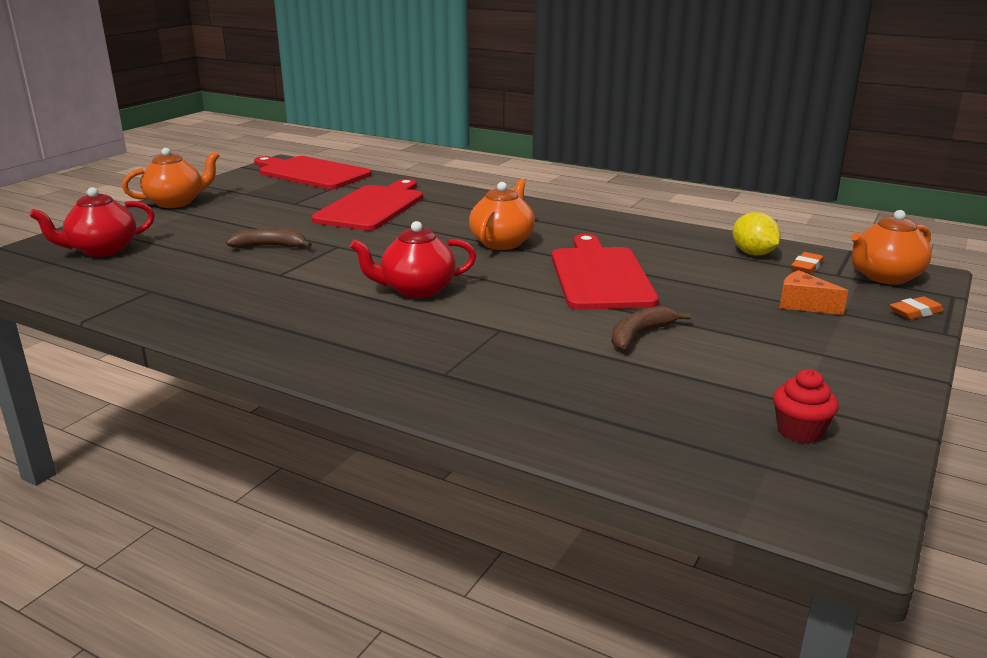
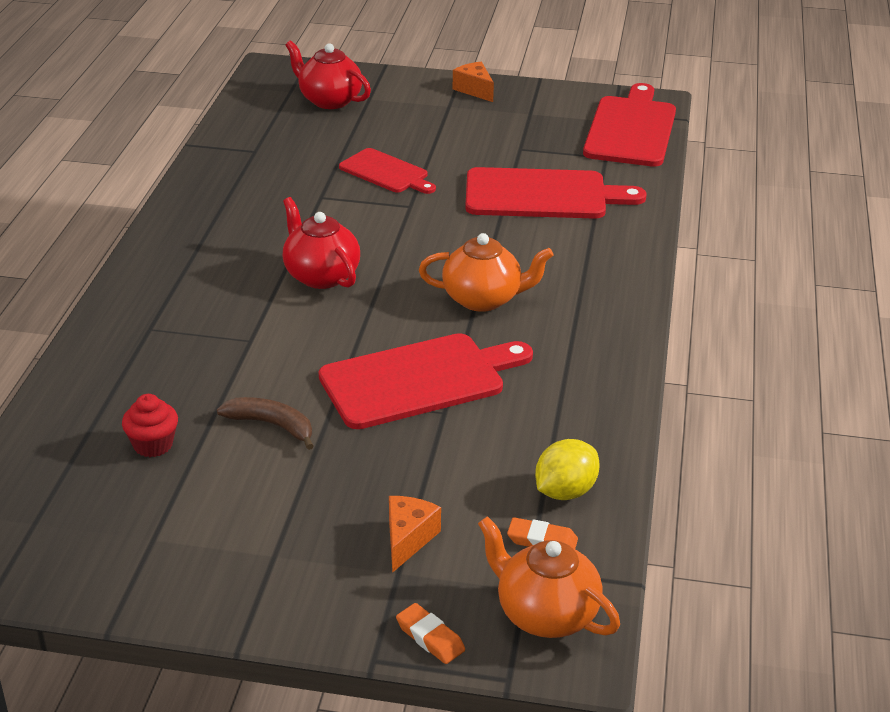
camera: 70 degrees right, 10 degrees up
(176, 202) = (474, 90): orange teapot -> orange cheese
(270, 246) = (386, 172): brown banana -> red cutting board
(799, 431) = (99, 540): red cupcake -> red cupcake (153, 445)

